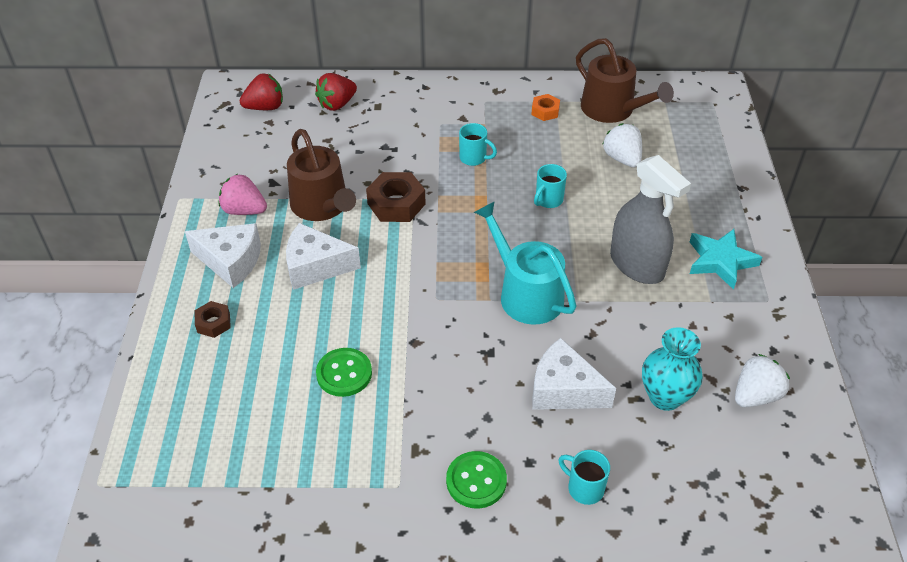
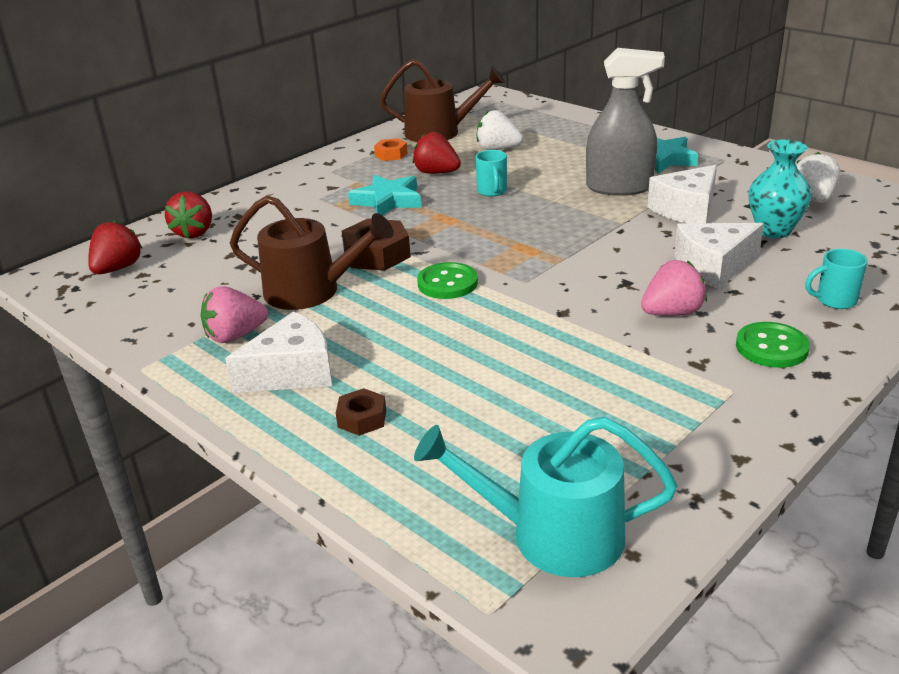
camera: 45 degrees left, 15 degrees down
(315, 266) = (384, 326): white cheese -> white cheese (686, 210)
(344, 373) = (550, 365): green button -> green button (447, 283)
(471, 400) = (672, 313): none -> pink strawberry
(474, 158) = (388, 201): turquoise mug -> turquoise star
(526, 294) = (582, 240): turquoise watering can -> turquoise watering can (553, 535)
(544, 153) = (436, 173): none -> red strawberry

